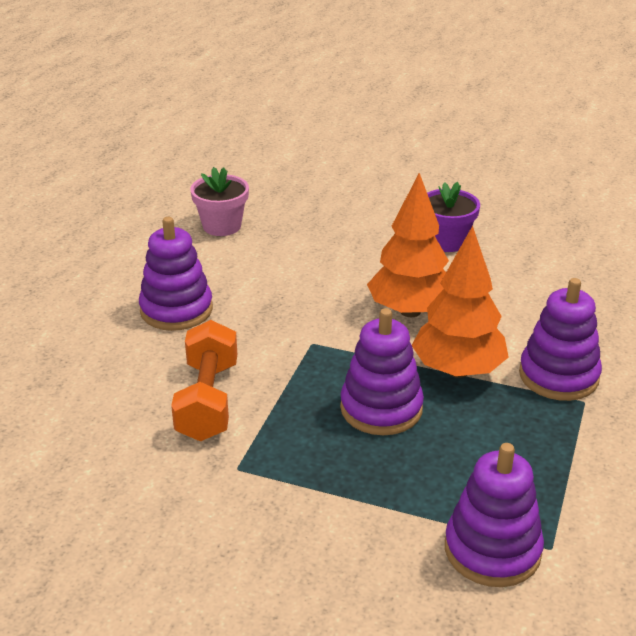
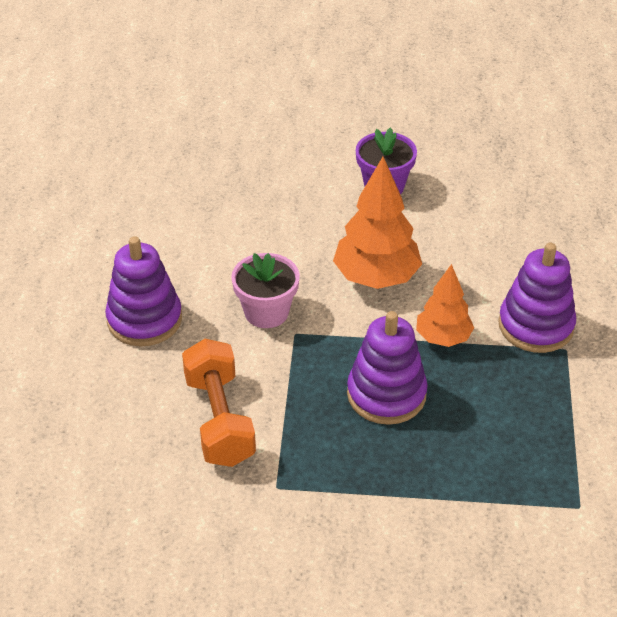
camera: 15 degrees left, 10 degrees up
(222, 226) = (149, 206): pink flower pot -> pink flower pot (266, 312)
(458, 370) = (443, 338): orange tree -> orange tree, size x0.63
(492, 550) = (531, 520): purple stacking toy -> none

